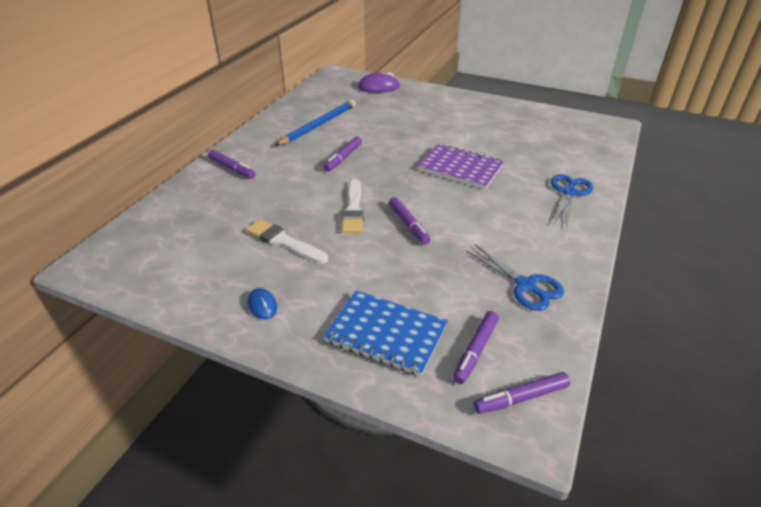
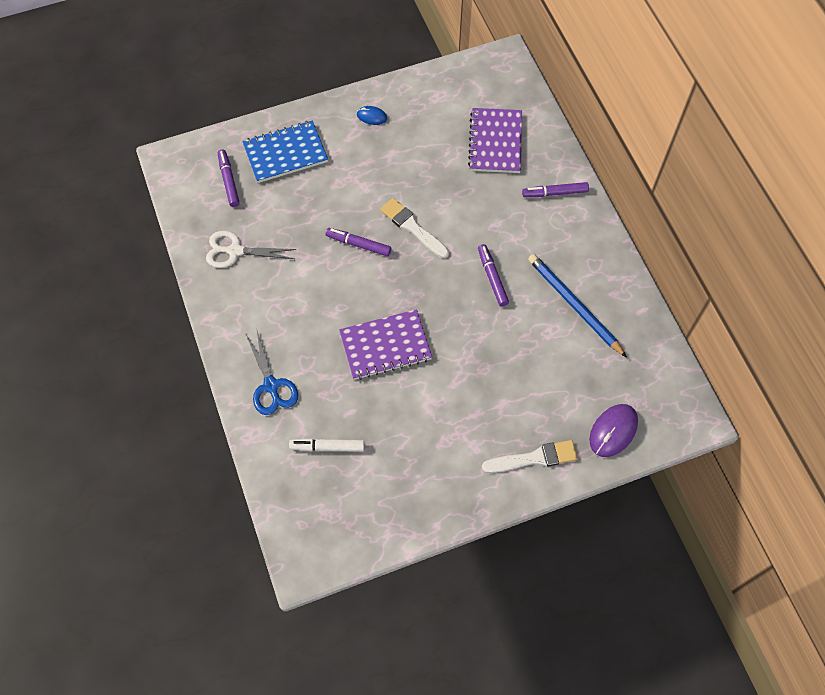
camera: 135 degrees right, 25 degrees up
(210, 217) = (495, 142): none -> purple notebook
(284, 242) = (420, 163): white brush -> white brush (534, 458)
(318, 125) = (574, 305): blue pencil -> blue pencil turned 150 degrees clockwise
(521, 398) = (185, 172): purple marker -> none
(525, 285) = (235, 251): blue scissors -> white scissors
(553, 152) = (327, 447): none -> white marker

